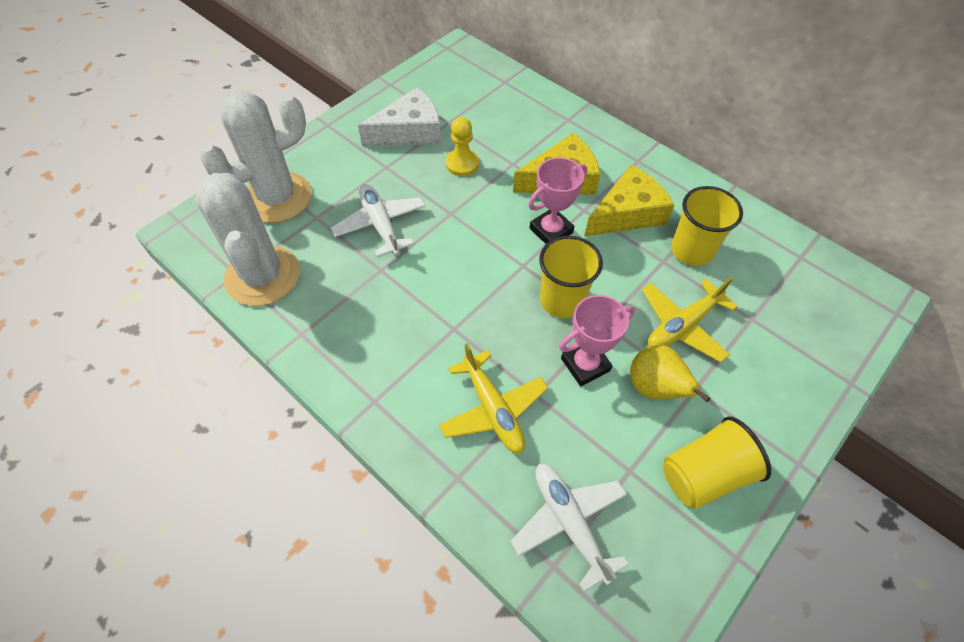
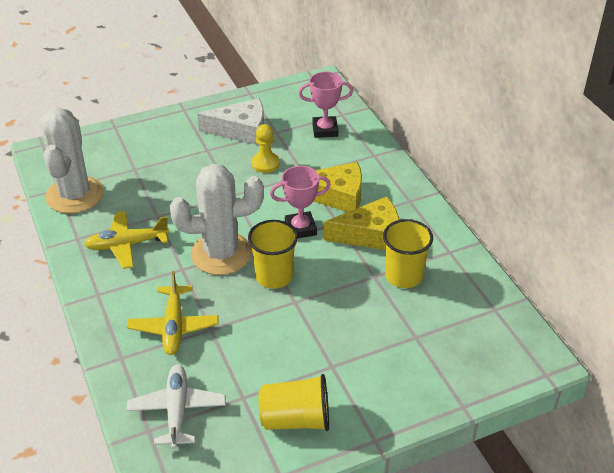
camera: 25 degrees right, 15 degrees down
(277, 198) = (117, 148): white cactus -> white cactus (221, 254)
(380, 225) = (176, 187): white plane -> none
(585, 365) = (260, 322): pink trophy -> pink trophy (325, 130)
(654, 388) = (301, 354): yellow pear -> none
(682, 326) = (355, 323): yellow plane -> yellow plane (127, 245)

